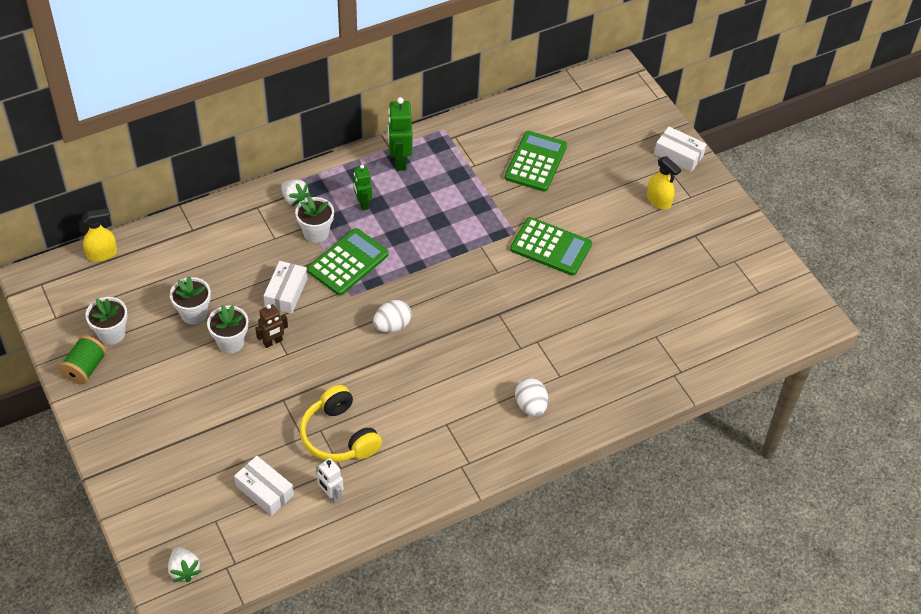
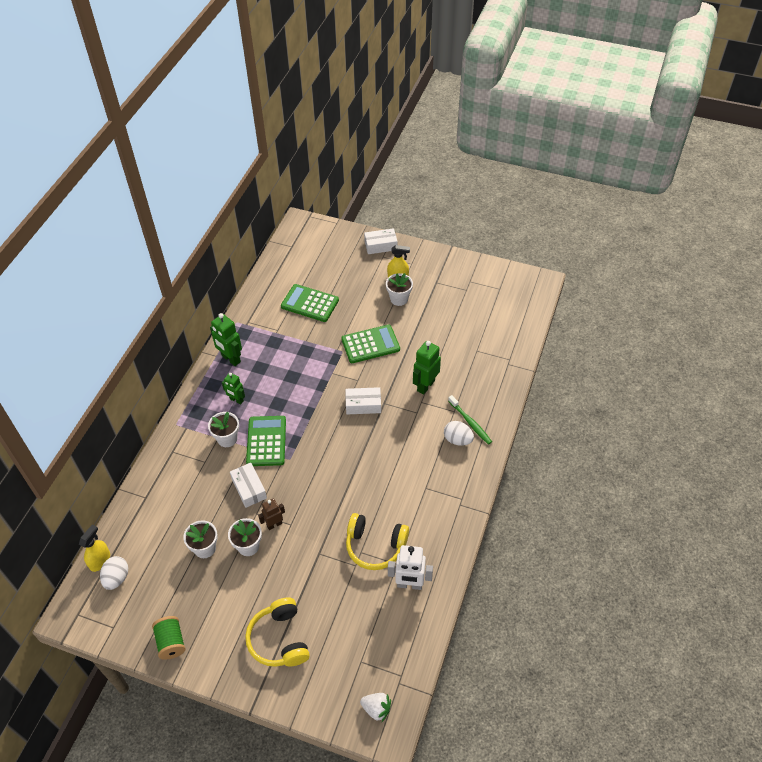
camera: 40 degrees left, 0 degrees up
(111, 333) = (164, 605): white flower pot -> white flower pot (399, 299)
(170, 442) = (279, 639): none -> yellow headphones
(264, 490) = (369, 616): white box -> white box (363, 405)
(273, 342) = (274, 524): brown robot -> brown robot turned 135 degrees counterclockwise
(294, 199) = (191, 429): white strawberry -> none
(331, 495) = (409, 584): white robot -> white robot, size x1.58
(392, 326) = (333, 457): white egg -> white egg (117, 578)
(536, 162) = (310, 303): green calculator -> green calculator turned 45 degrees counterclockwise
(560, 329) = (425, 385): none -> green robot
(563, 400) = (470, 423): none -> green toothbrush

